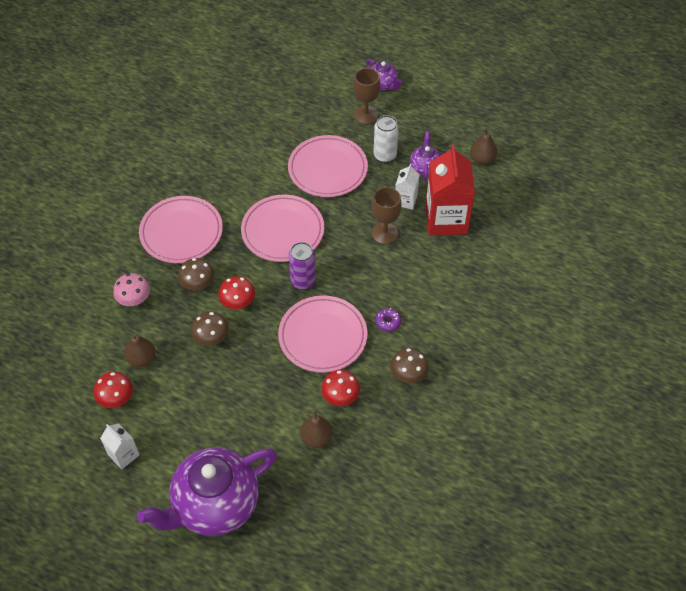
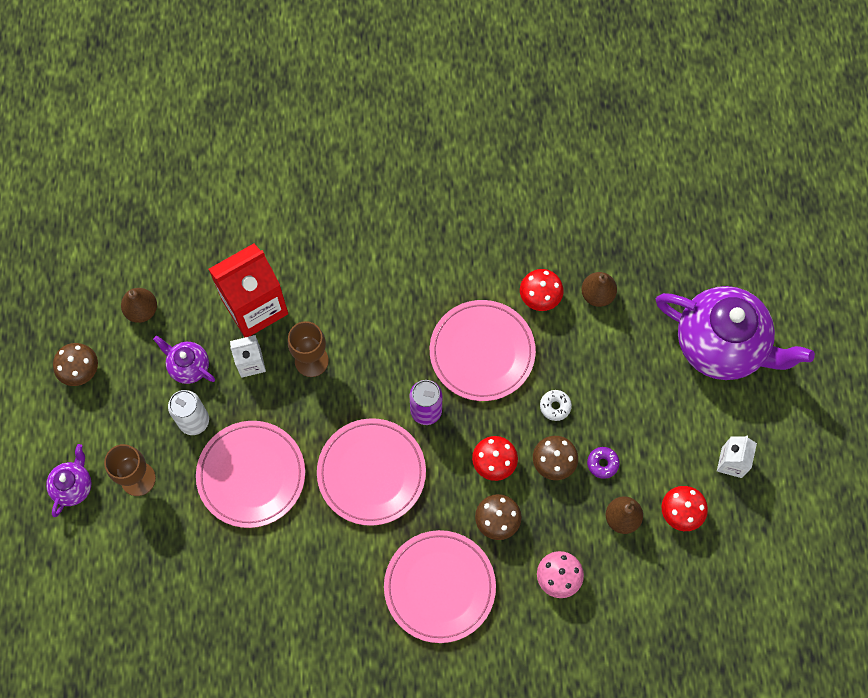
camera: 120 degrees left, 15 degrees up
(250, 361) = (555, 406): none -> white donut
(388, 322) = (426, 298): purple donut -> purple donut (602, 463)
(408, 374) = (476, 247): brown mushroom -> brown mushroom (80, 370)
(425, 167) = (188, 366): purple teapot -> purple teapot turned 60 degrees clockwise

